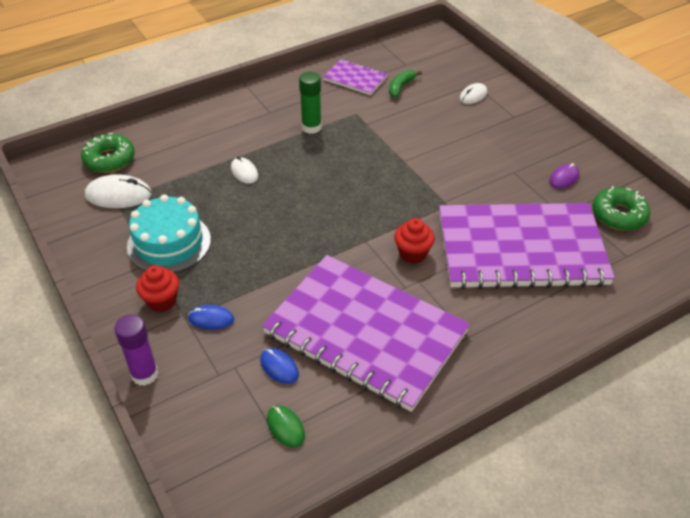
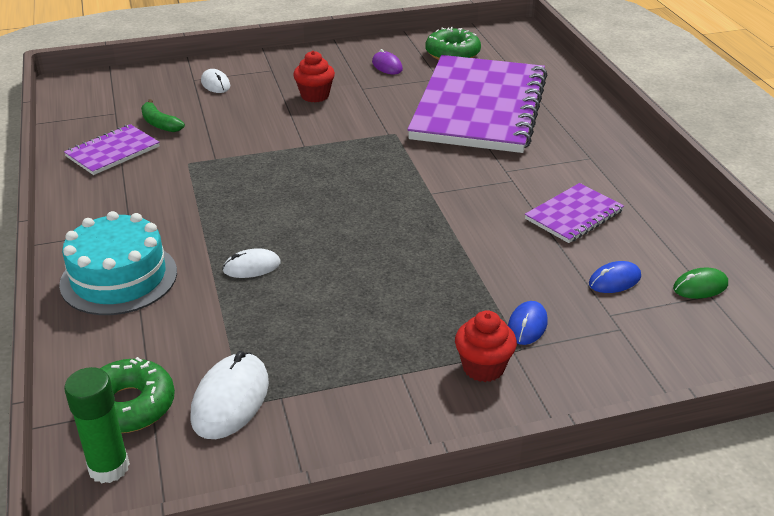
camera: 75 degrees left, 10 degrees down
(144, 374) = (612, 393): purple glue stick -> none
(169, 243) = (368, 352): turquoise cake -> turquoise cake (119, 278)
(311, 127) = (192, 199): green glue stick -> green glue stick (109, 467)
(365, 333) = (574, 215): purple notebook -> purple notebook, size x0.44
(413, 253) = (463, 167): red cupcake -> red cupcake (315, 96)

